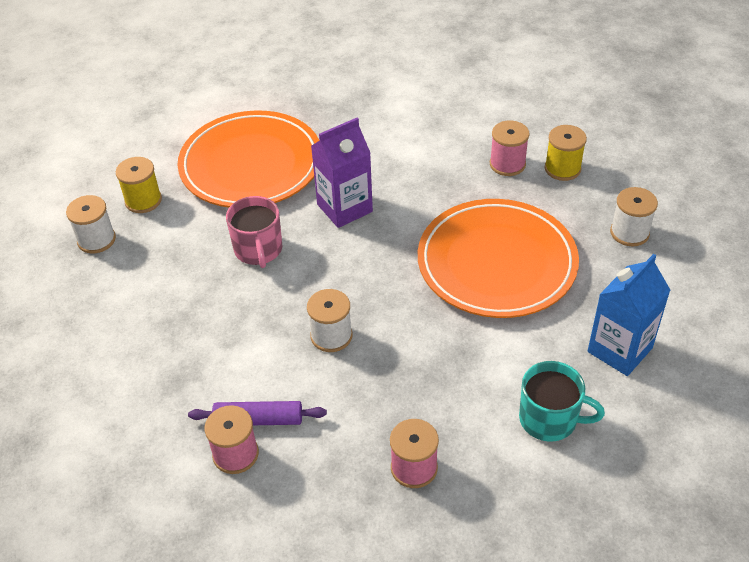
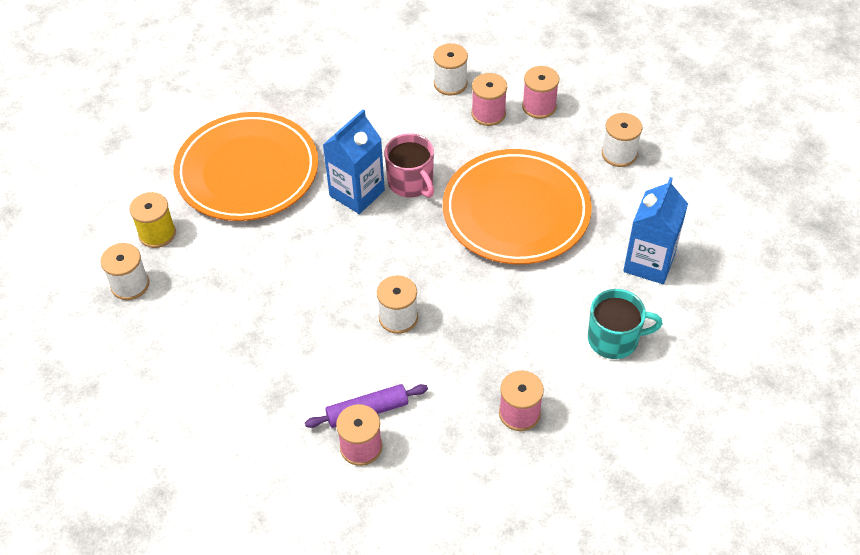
camera: 20 degrees left, 5 degrees up
(258, 250) = (294, 254): pink mug -> pink mug (411, 183)
(344, 208) = (357, 193): purple carton -> blue carton
(481, 129) = (450, 84): none -> white spool
(562, 168) = (539, 106): yellow spool -> pink spool

